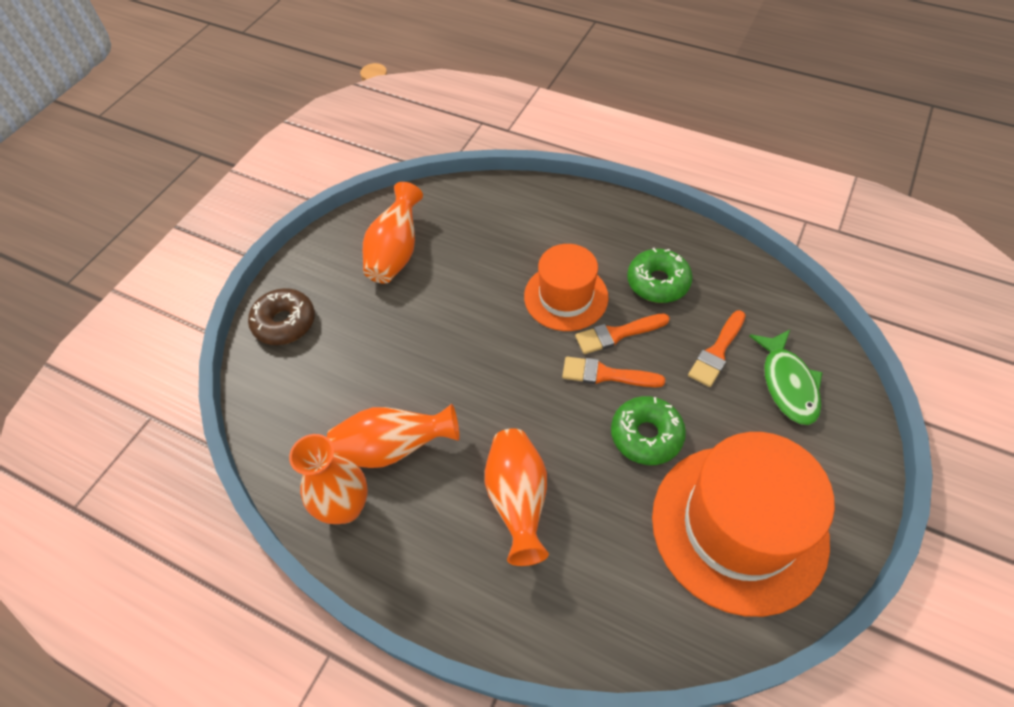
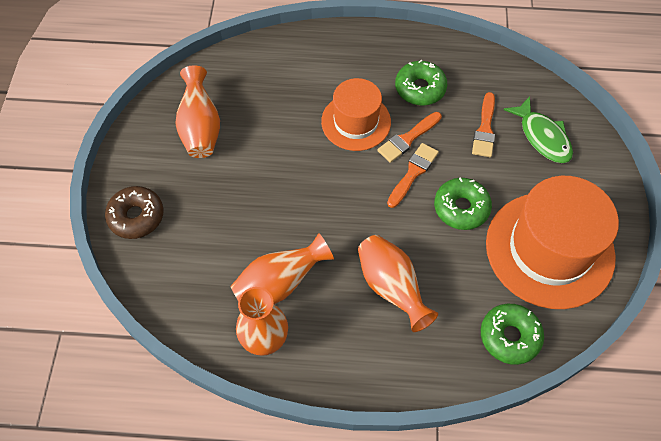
camera: 25 degrees left, 5 degrees up
(606, 374) = (413, 173): orange brush -> orange brush turned 135 degrees clockwise
(637, 619) = (509, 336): none -> green donut

